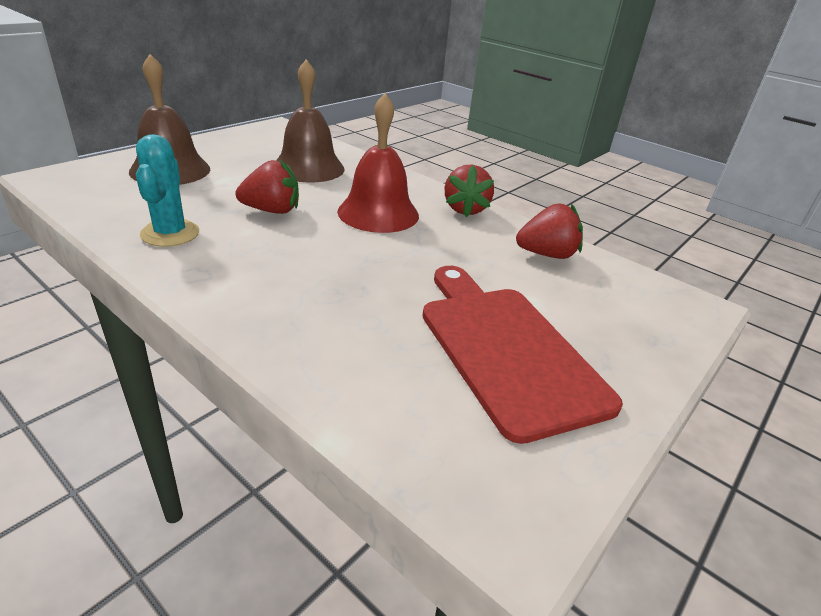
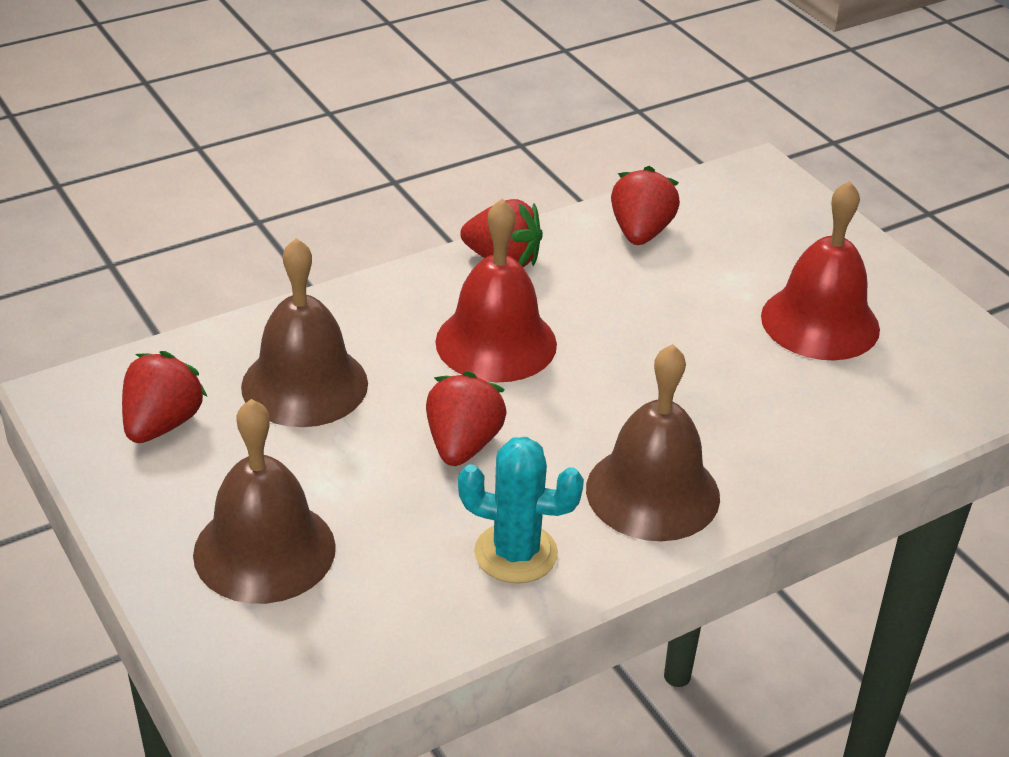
camera: 70 degrees left, 5 degrees up
(241, 278) = (652, 492): none -> brown bell
(263, 143) = (162, 424): none -> red strawberry
(506, 350) = (820, 322): red cutting board -> red bell

